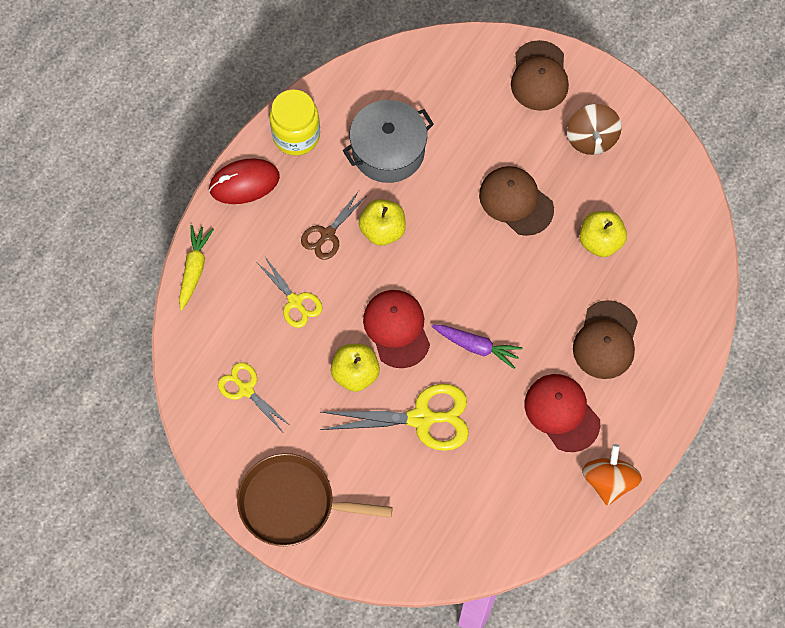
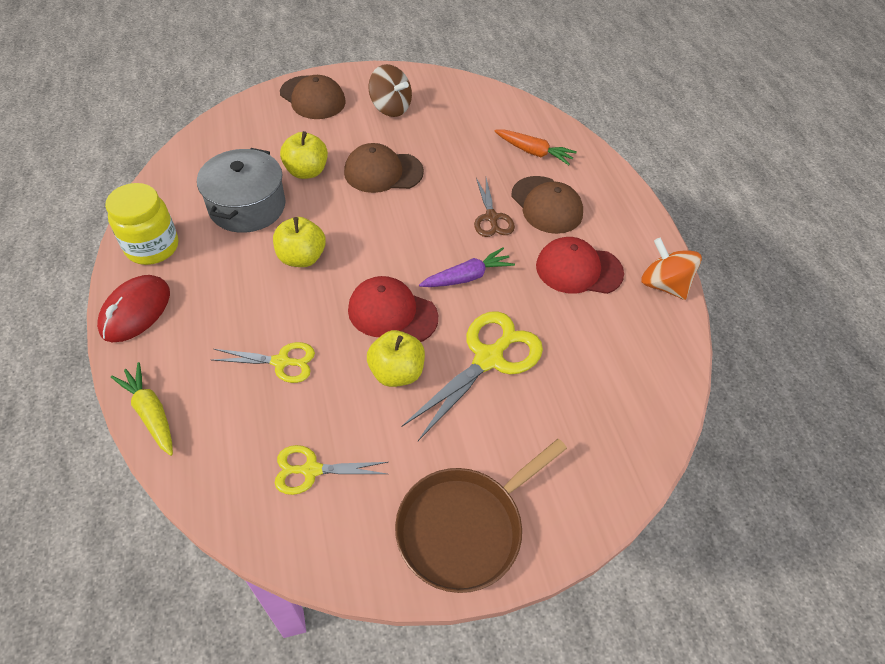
camera: 50 degrees left, 15 degrees down
(327, 234) = (257, 293): brown scissors -> brown scissors (491, 218)
(600, 241) = (468, 155): yellow apple -> yellow apple (306, 171)
(656, 283) = (533, 152): none -> orange carrot

